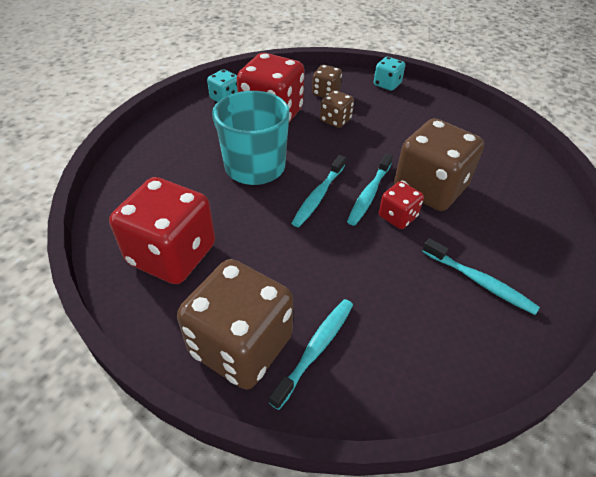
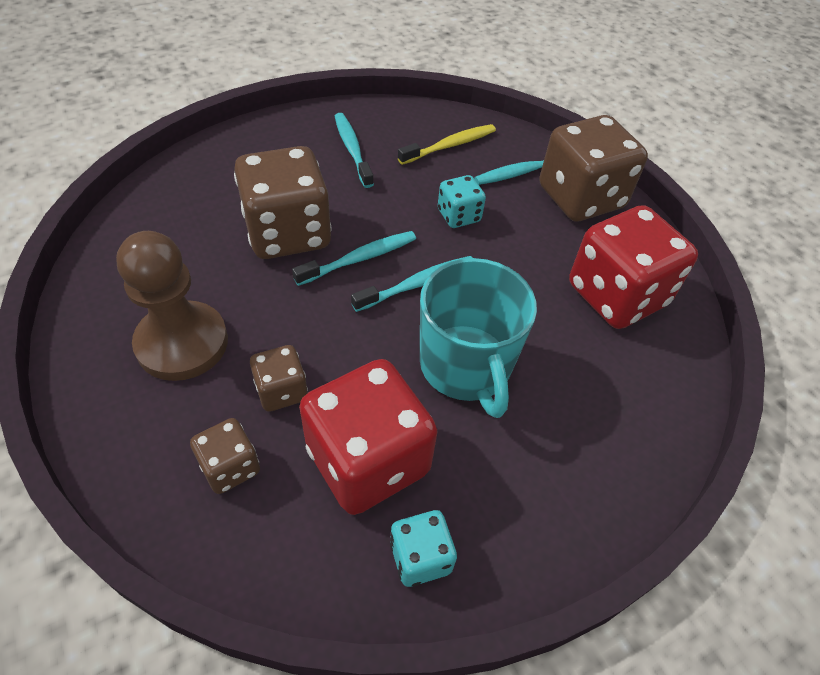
camera: 150 degrees left, 5 degrees up
(387, 84) = (105, 429): turquoise dice -> turquoise dice (458, 216)
(397, 216) = (357, 224): red dice -> none
(402, 117) = (182, 343): none -> brown pawn
(410, 340) = (449, 146): none -> yellow toothbrush

